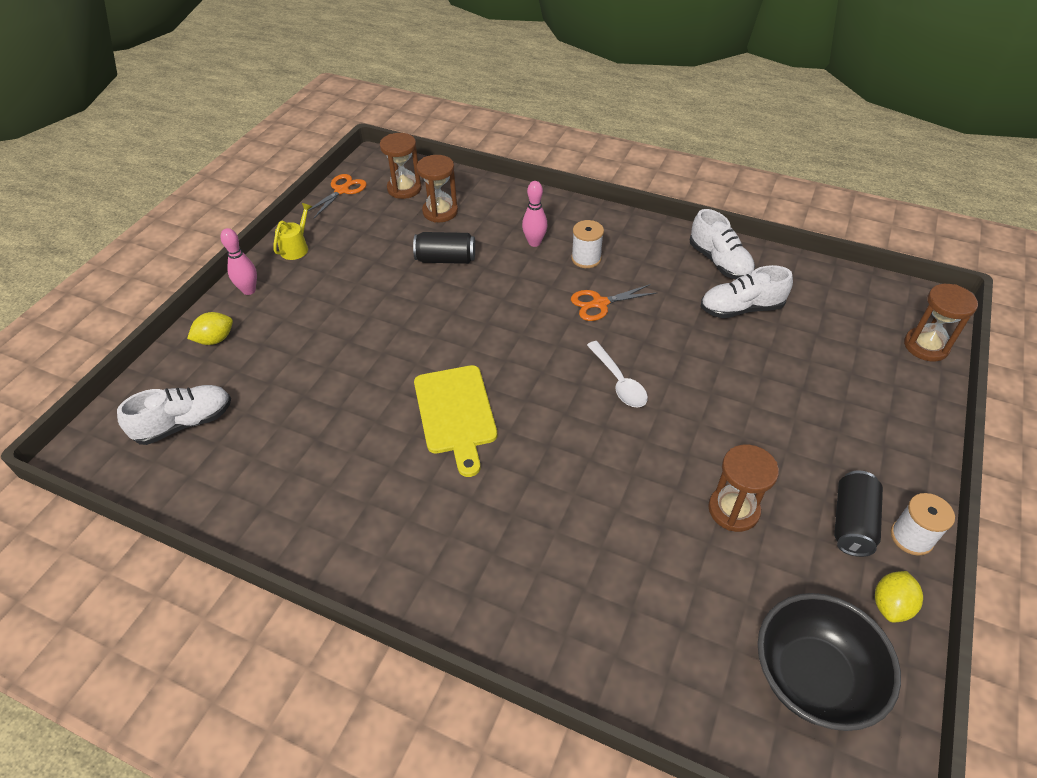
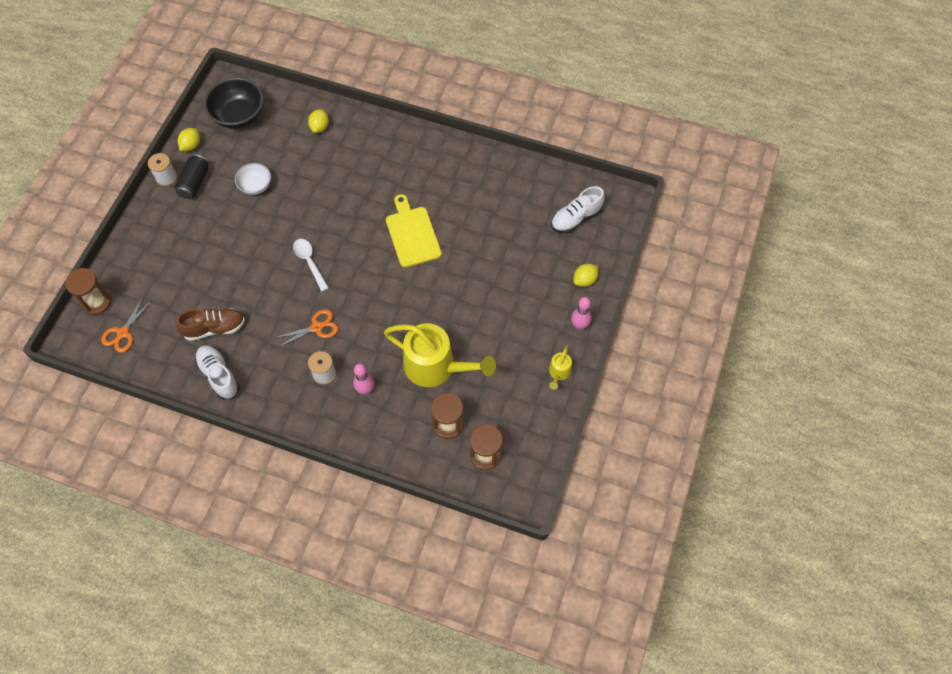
camera: 175 degrees right, 15 degrees up
(342, 190) = (542, 449): orange scissors -> orange scissors (123, 333)
(446, 259) = (435, 366): black can -> yellow watering can
(626, 633) = (320, 127): none -> yellow lemon
(733, 510) = (255, 186): brown hourglass -> white bowl
(741, 309) = (214, 328): white shoe -> brown shoe

